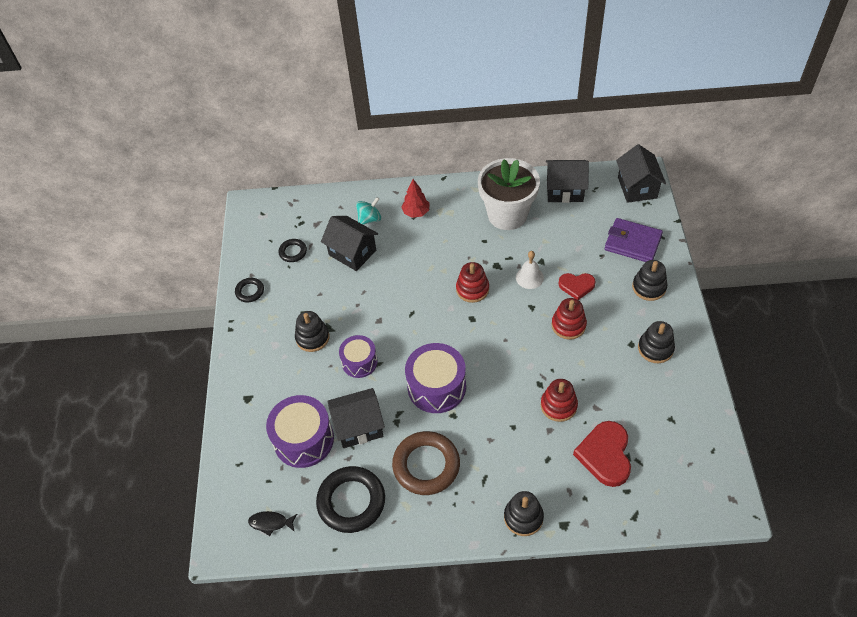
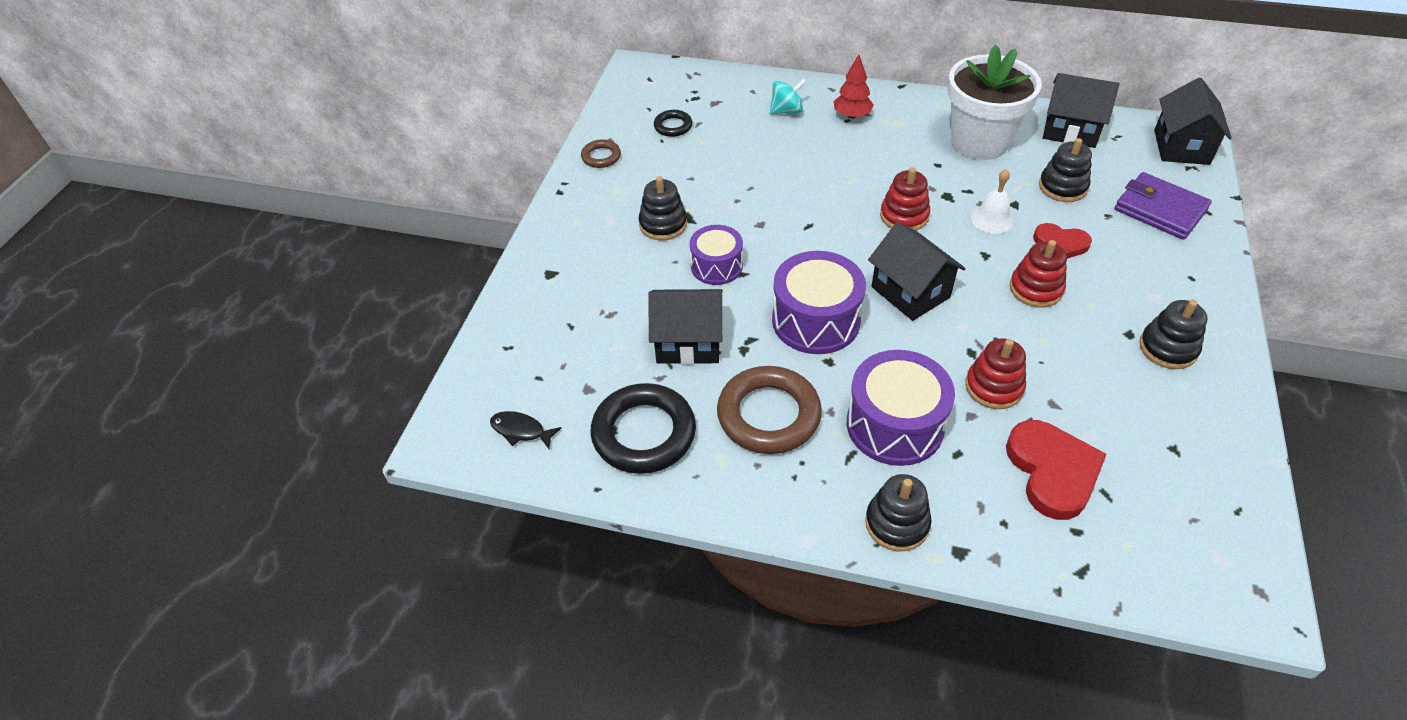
camera: 15 degrees right, 5 degrees down
(250, 291) = (601, 157): black ring -> brown ring
(303, 439) = (606, 340): purple drum -> purple drum (895, 425)
(352, 252) = (751, 142): black house -> black house (910, 292)
(605, 455) = (1052, 471): red heart -> red heart turned 150 degrees clockwise
(649, 287) = (1174, 268): black stacking toy -> black stacking toy (1062, 187)

